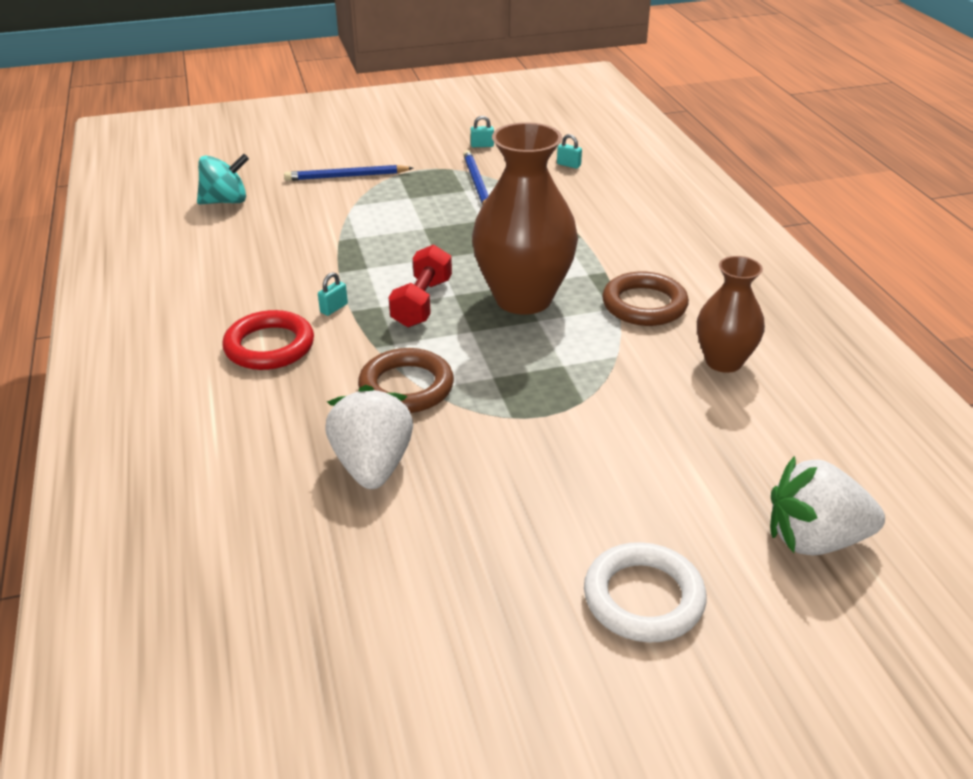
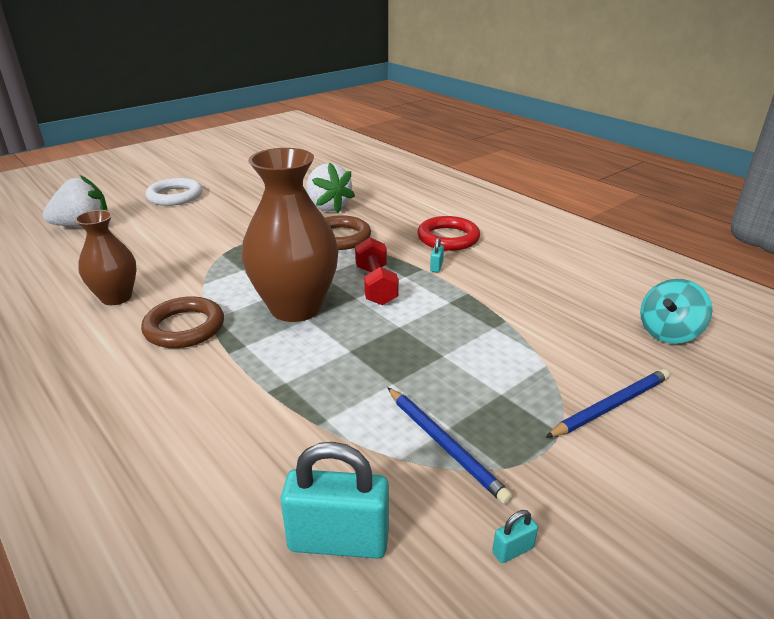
camera: 155 degrees right, 5 degrees down
(568, 165) = (338, 540): turquoise padlock -> turquoise padlock, size x2.36

